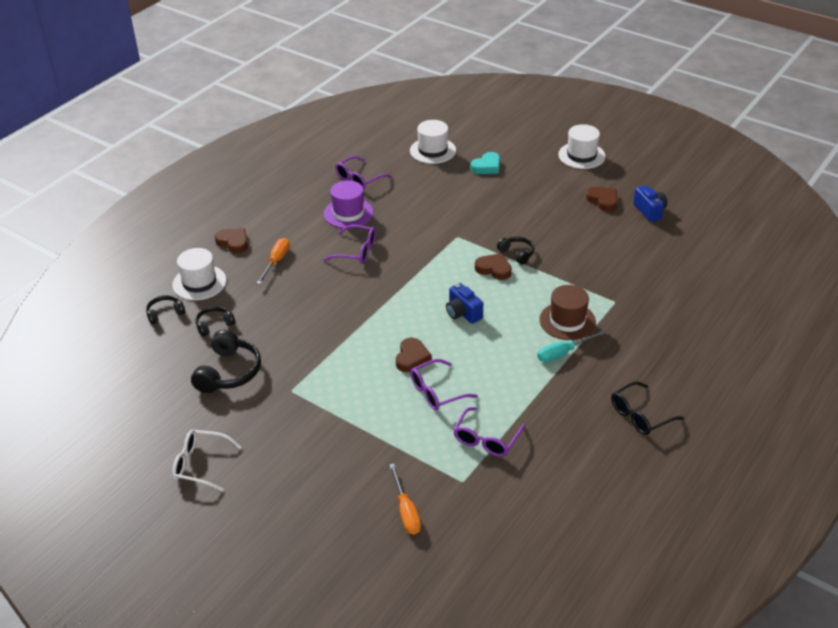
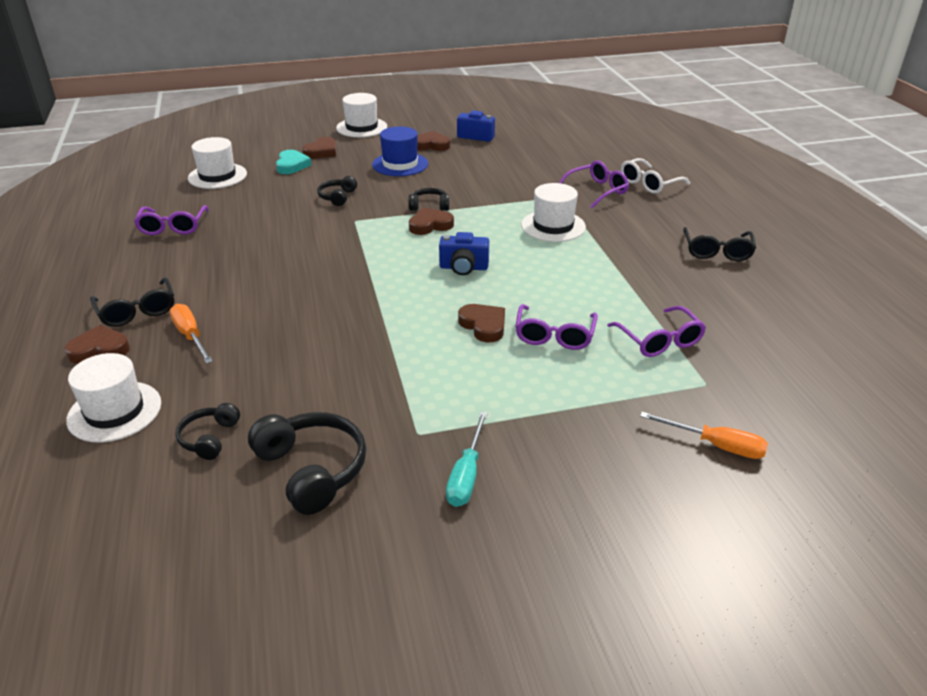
camera: 50 degrees left, 5 degrees down
(165, 313) = (113, 472): black headphones -> black headphones (337, 197)
(201, 464) = (448, 590): white glasses -> white glasses (649, 183)
(274, 229) = (137, 311): none -> black glasses
(348, 213) = (208, 256): purple hat -> none
(356, 251) = (272, 279): purple glasses -> purple glasses (596, 191)
(522, 164) = (321, 152): none -> brown heart
(554, 206) = (400, 164): none -> blue hat
(563, 353) = (591, 247): turquoise screwdriver -> turquoise screwdriver (466, 475)
(567, 321) = (553, 226): brown hat -> white hat

